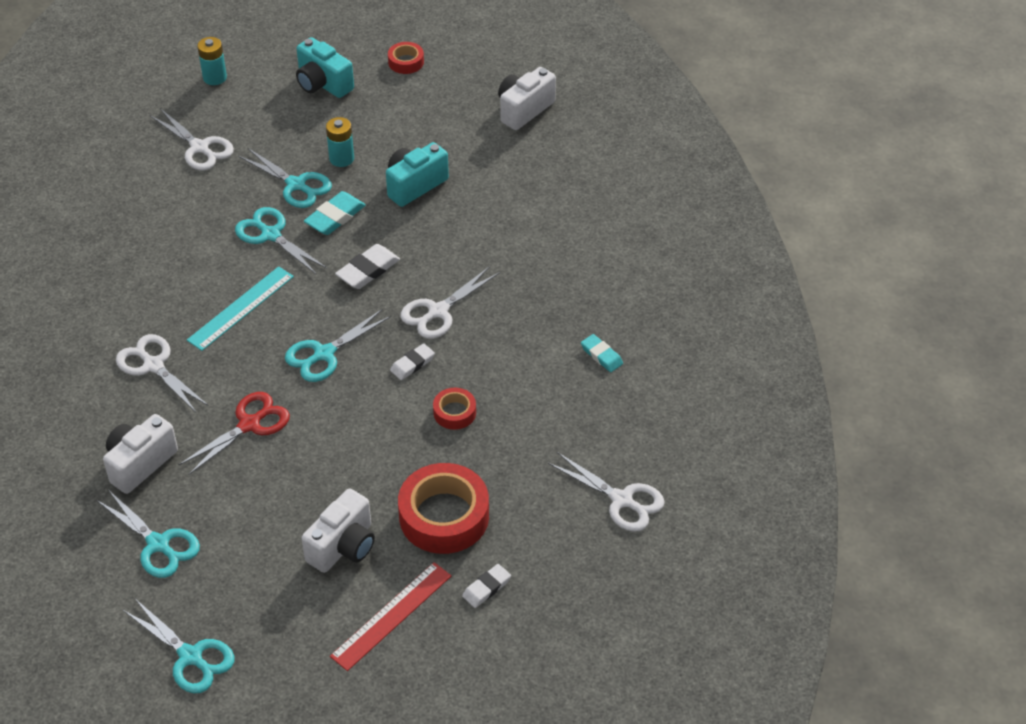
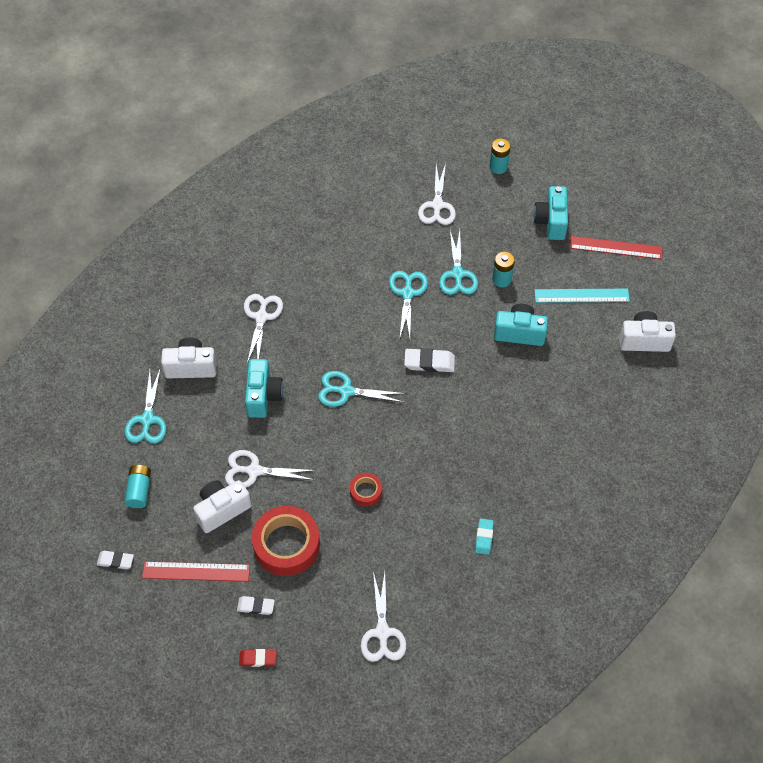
camera: 50 degrees right, 10 degrees up
(190, 656) = (90, 494): turquoise scissors -> none
(237, 607) = (139, 490): none -> turquoise battery
(241, 308) = (340, 324): turquoise ruler -> turquoise ruler (581, 295)
(249, 424) = (263, 396): red scissors -> turquoise camera
(335, 217) = (453, 313): turquoise eraser -> none
(343, 546) = (222, 510): white camera -> white camera turned 150 degrees clockwise
(406, 62) = (615, 248): red tape -> red ruler
(412, 364) = (381, 441): white eraser -> white eraser (115, 561)
(438, 311) = (433, 423): white scissors -> white scissors (254, 471)
(547, 624) = (258, 659): none -> red eraser

